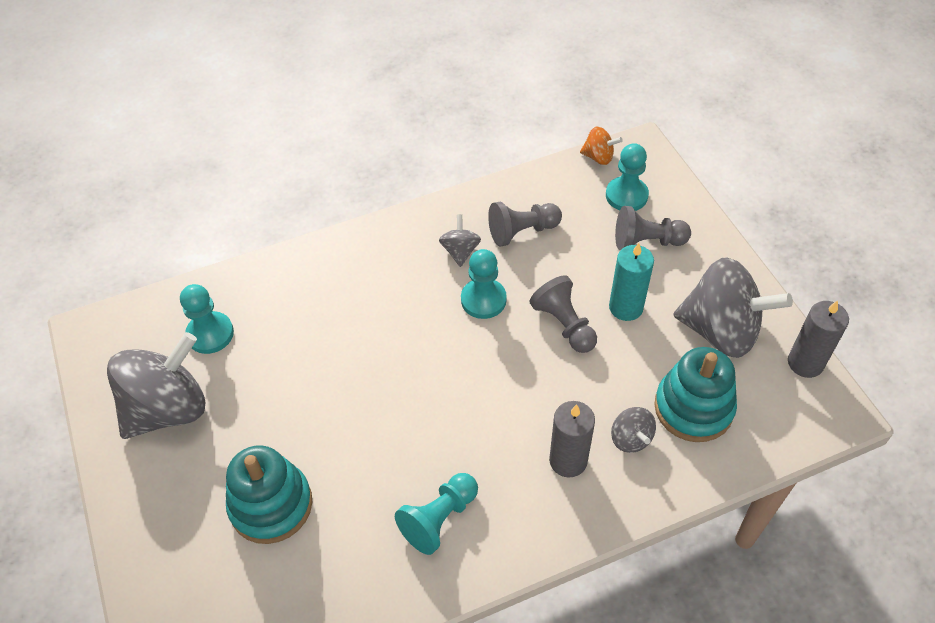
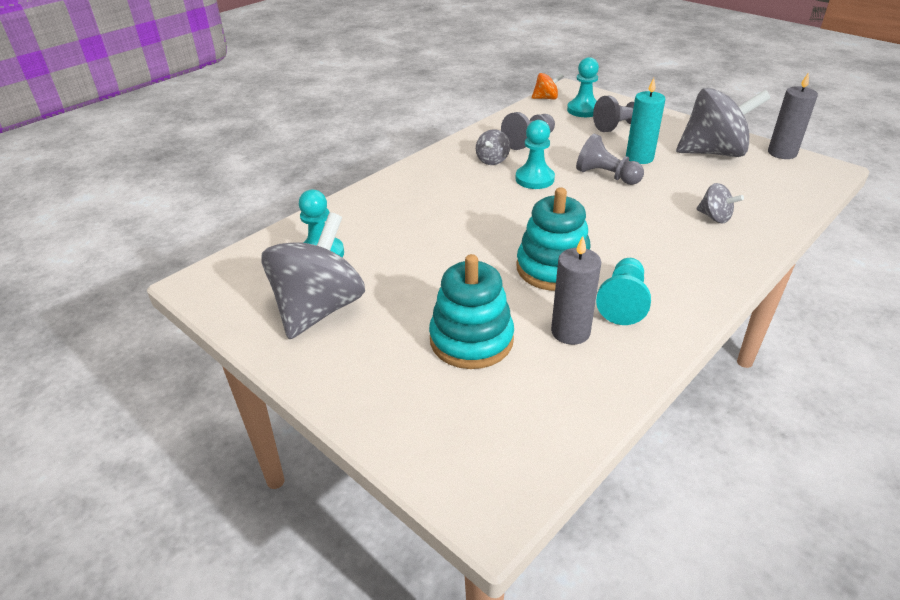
camera: 25 degrees left, 15 degrees down
(460, 251) = (492, 160): grey spinning top -> grey spinning top turned 135 degrees counterclockwise
(568, 460) = (684, 241): grey candle -> grey candle (570, 332)
(693, 408) = (738, 191): turquoise stacking toy -> turquoise stacking toy (553, 268)

